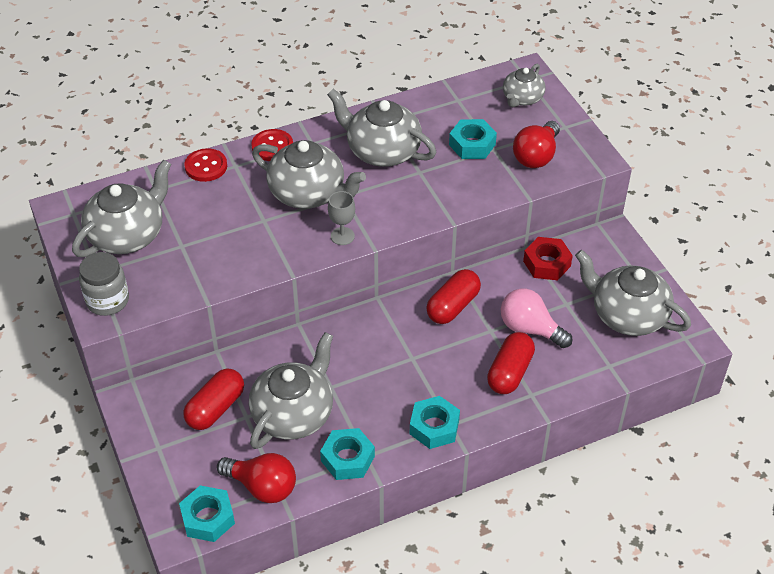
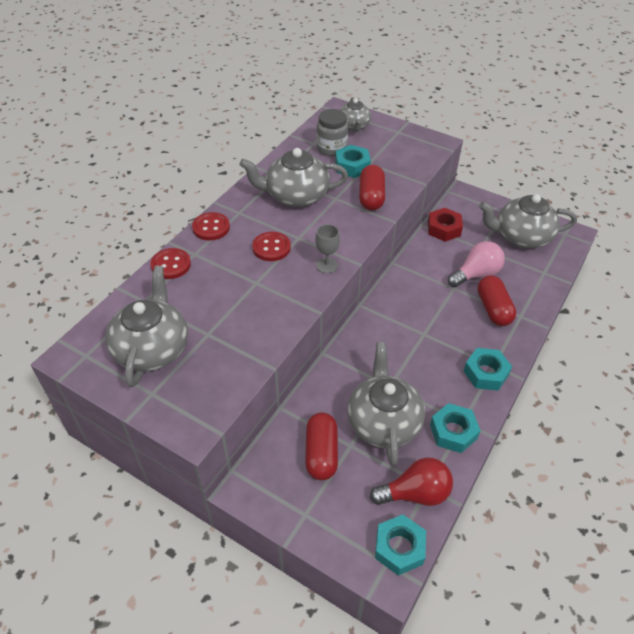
camera: 35 degrees left, 0 degrees up
(107, 301) = (184, 412): grey jar -> grey jar (331, 148)
(308, 193) = (271, 248): grey teapot -> red button
(453, 306) = (415, 285): red capsule -> red capsule (371, 197)
(530, 329) = (476, 274): pink light bulb -> pink light bulb turned 150 degrees clockwise
(536, 156) = (400, 156): red light bulb -> none

